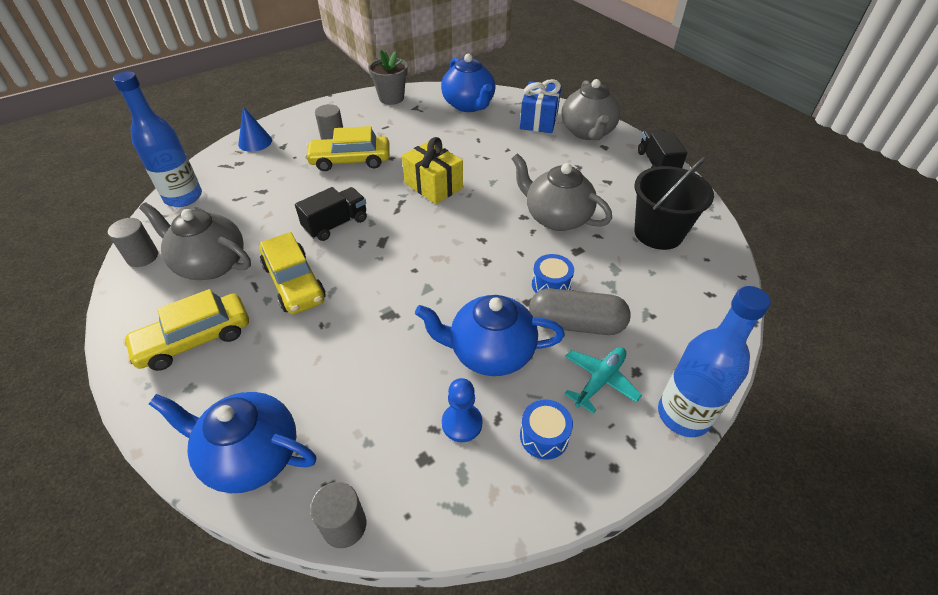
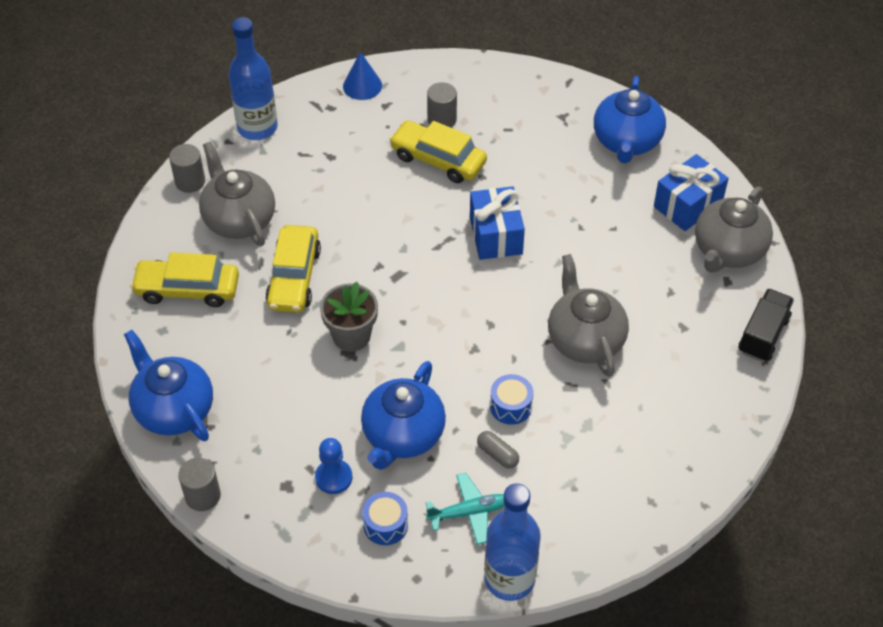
camera: 35 degrees right, 5 degrees up
(336, 224) = (370, 233): black truck -> none
(391, 98) = (547, 88): grey flower pot -> grey flower pot (351, 336)
(433, 185) = (496, 235): yellow gift -> blue gift
(490, 352) = (403, 435): blue teapot -> blue teapot turned 105 degrees counterclockwise
(576, 324) = (497, 454): grey capsule -> grey capsule, size x0.49
(658, 233) = (671, 414): black bucket -> none

